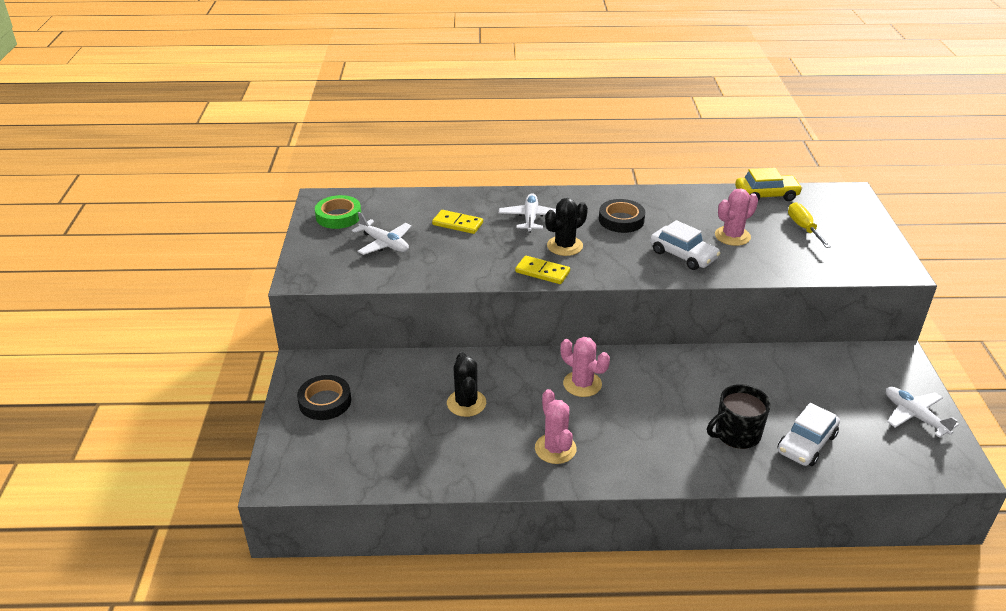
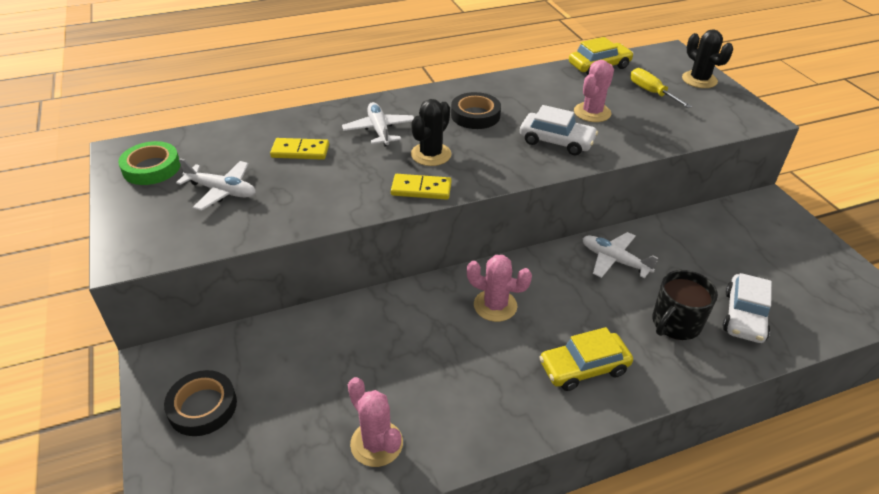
camera: 20 degrees left, 5 degrees up
(466, 403) = (378, 362): black cactus -> black cactus (699, 80)
(555, 449) = (502, 394): pink cactus -> pink cactus (376, 443)
(634, 447) = (584, 367): none -> yellow car
(914, 416) = (818, 261): white plane -> white plane (614, 260)

